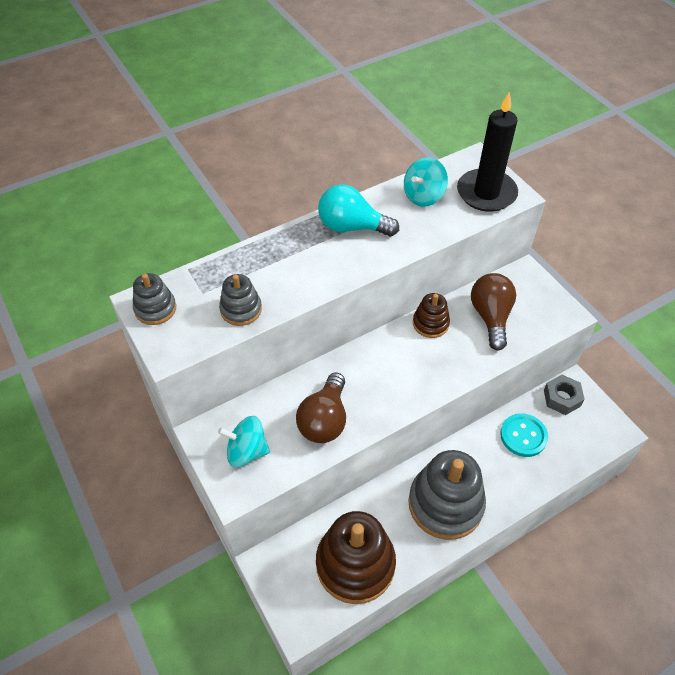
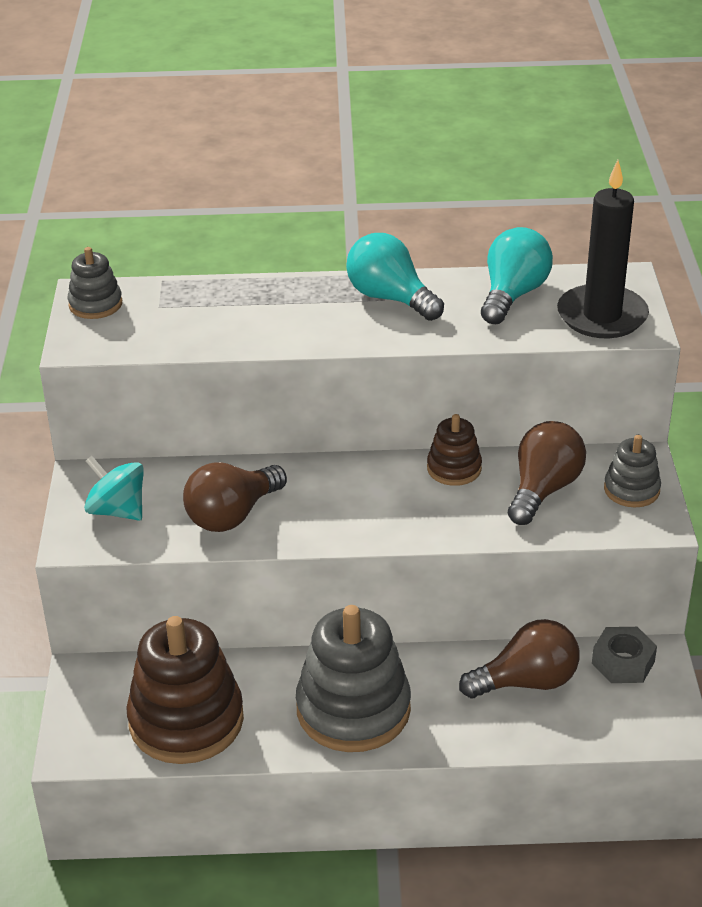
camera: 30 degrees right, 15 degrees down
(241, 309) = (186, 334): grey stacking toy -> grey stacking toy (631, 490)
(423, 196) = (513, 295): turquoise spinning top -> turquoise light bulb
(523, 436) = (526, 682): turquoise button -> brown light bulb

